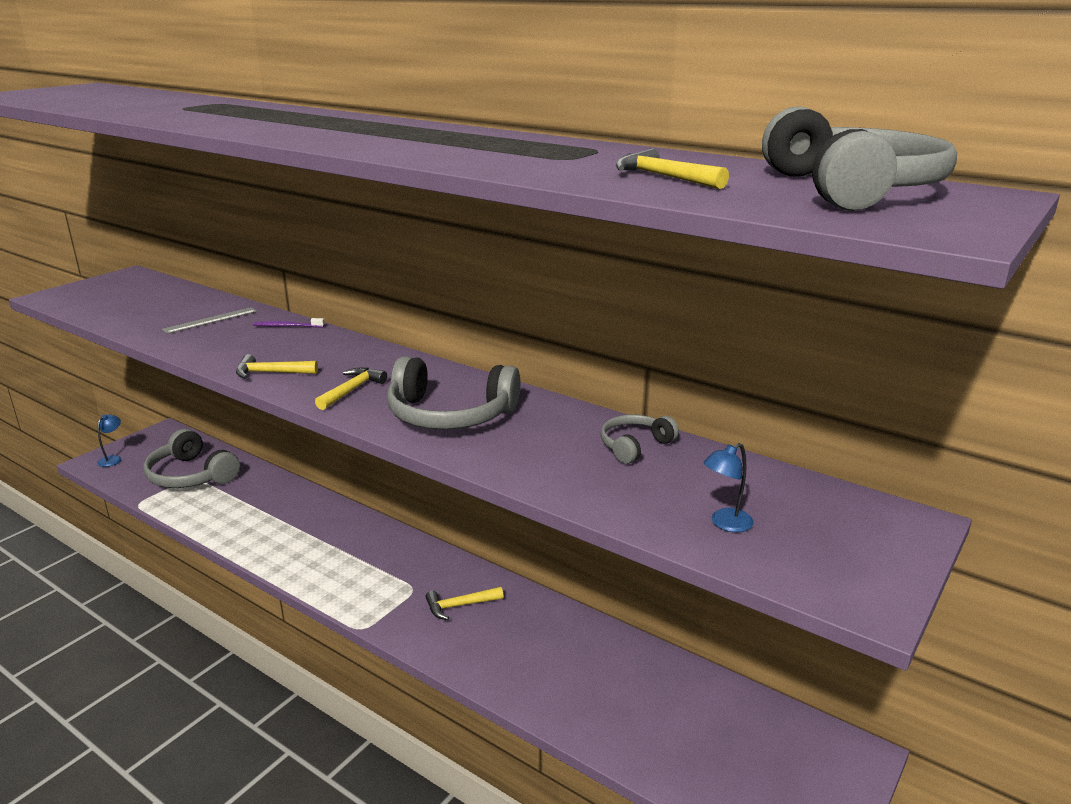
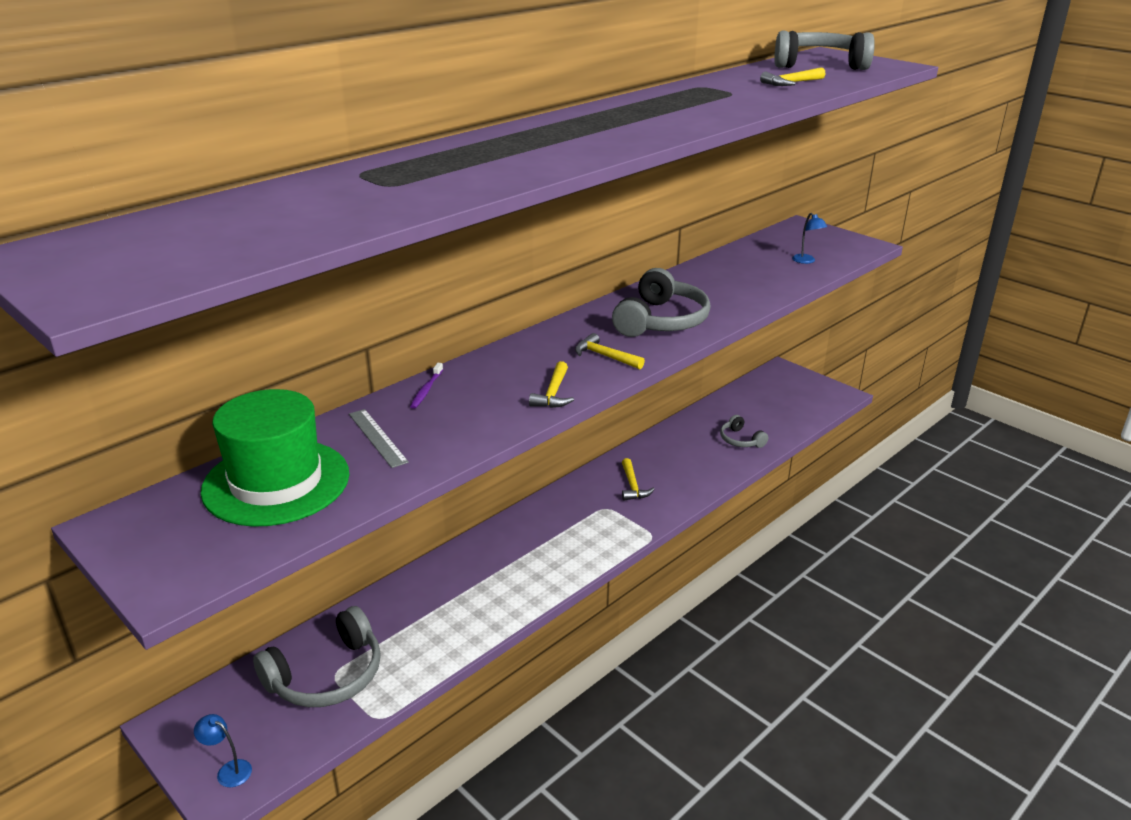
camera: 80 degrees left, 5 degrees up
(158, 302) = (276, 482): none -> green hat
(634, 446) = (717, 270): grey headphones -> grey headphones (740, 440)

